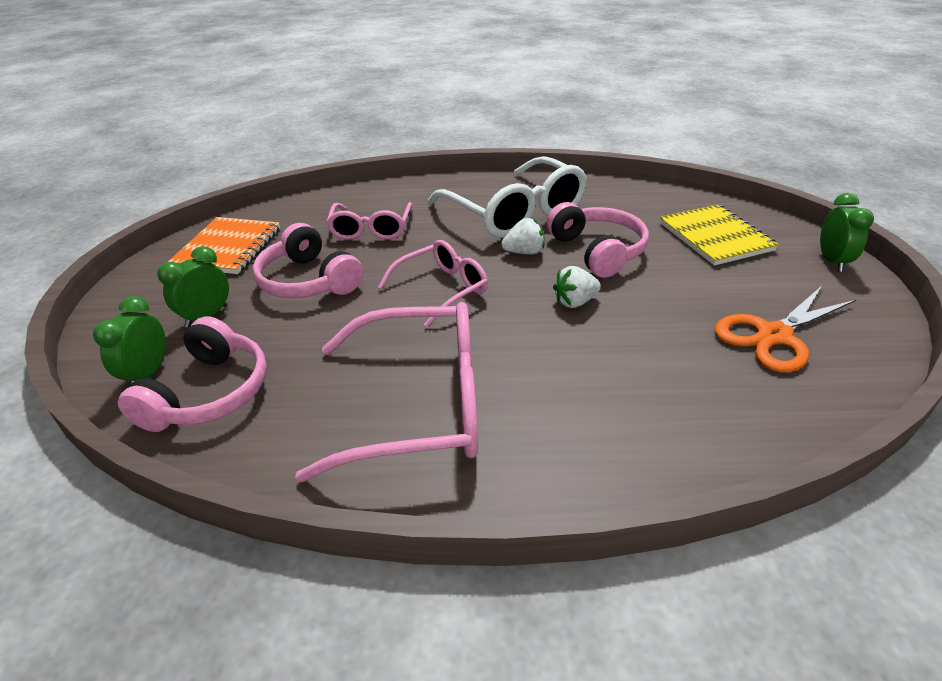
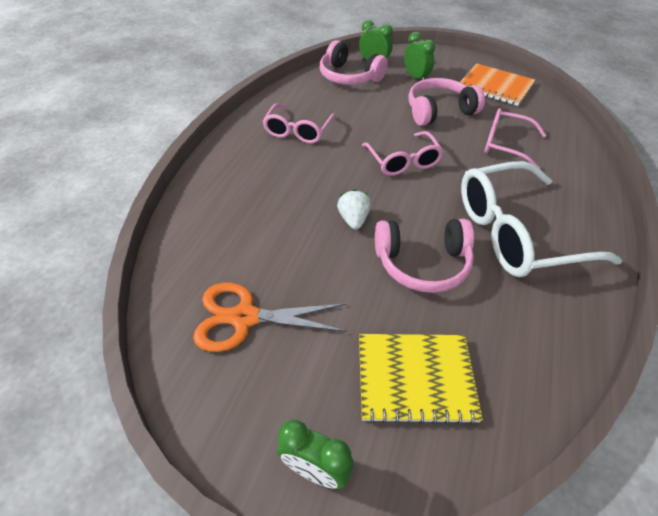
camera: 110 degrees right, 10 degrees up
(417, 405) = (298, 130): pink glasses -> pink glasses, size x0.58
(524, 252) = (438, 216): white strawberry -> none
(774, 336) = (244, 317): orange scissors -> orange scissors turned 75 degrees counterclockwise

